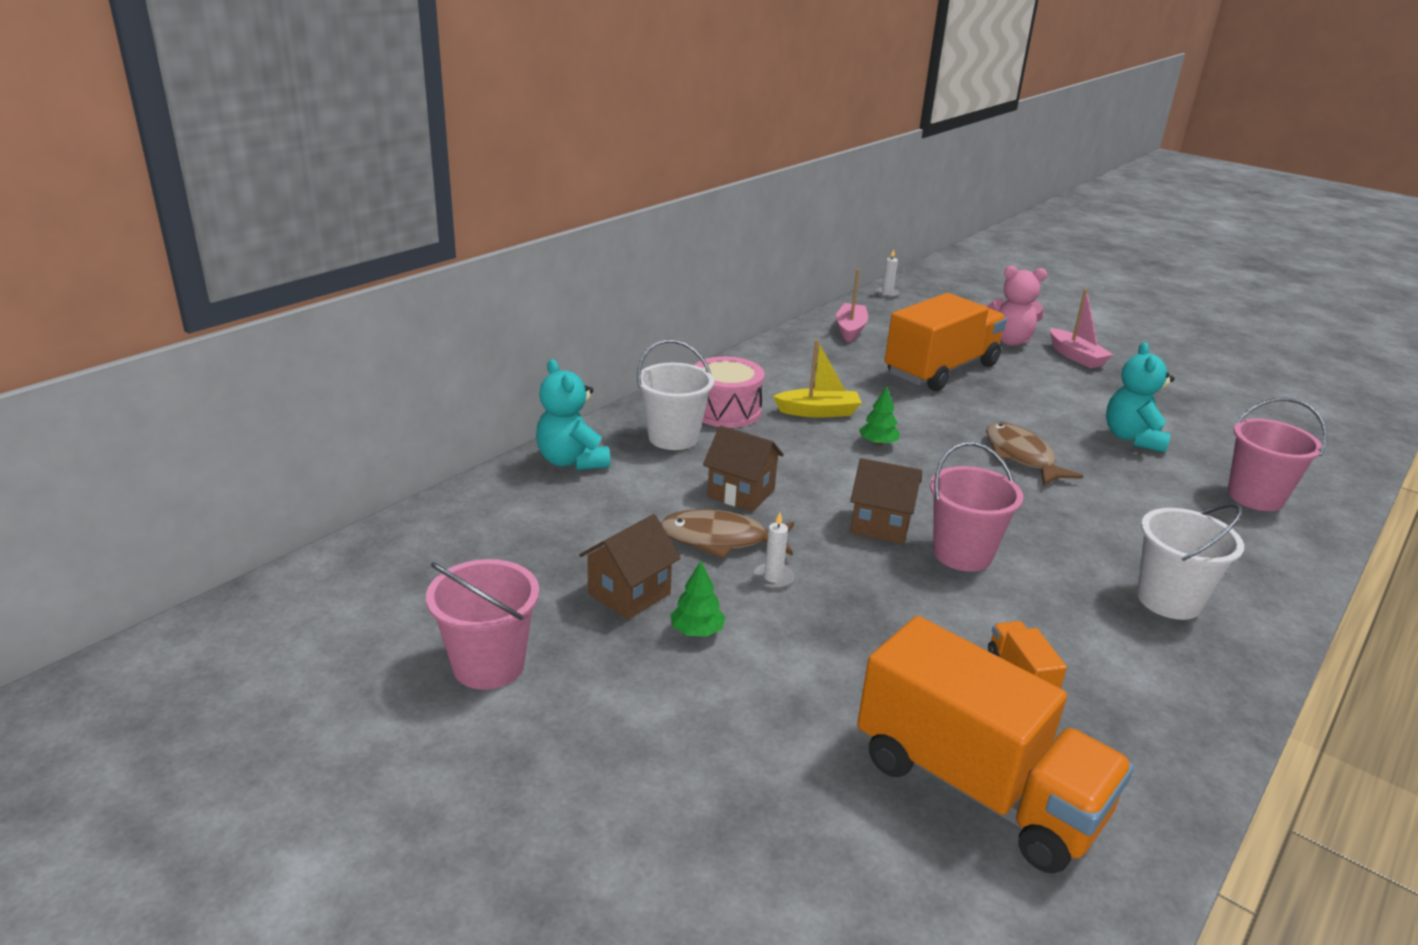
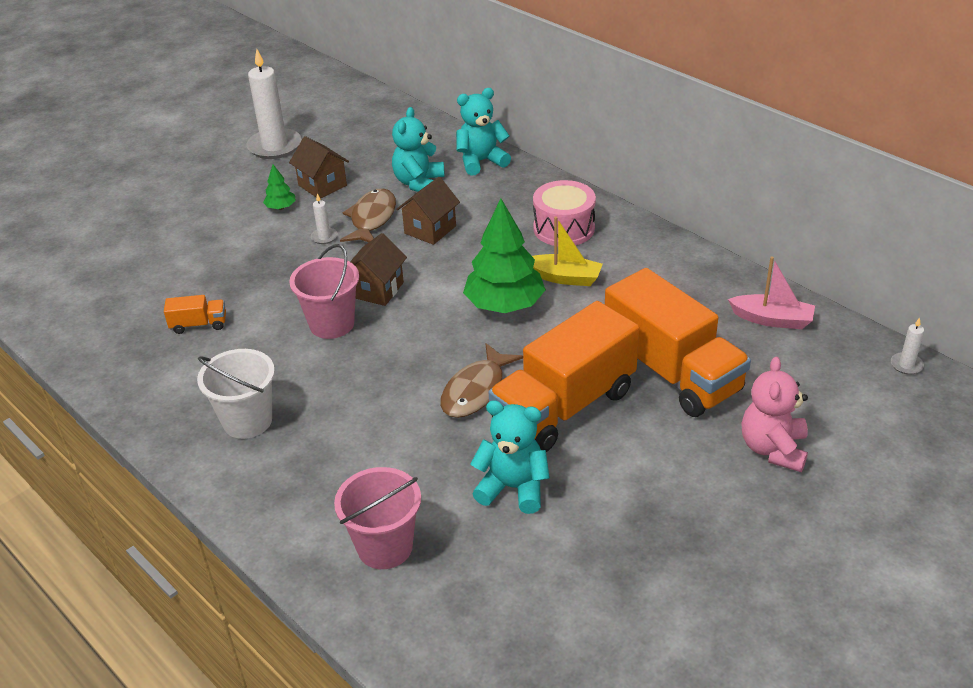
camera: 100 degrees right, 10 degrees up
(488, 665) = (274, 146): pink bucket -> white candle
(626, 506) = (419, 183): none -> turquoise teddy bear
(673, 437) = (516, 202): white bucket -> none
(818, 412) = (564, 278): yellow boat -> yellow boat turned 75 degrees counterclockwise
(878, 443) = (505, 305): green tree -> green tree, size x2.20
(976, 787) = (124, 290): orange truck -> orange truck (564, 407)
(1021, 457) = (476, 391): brown fish -> brown fish turned 135 degrees clockwise
(1076, 356) = (736, 504): pink boat -> none

